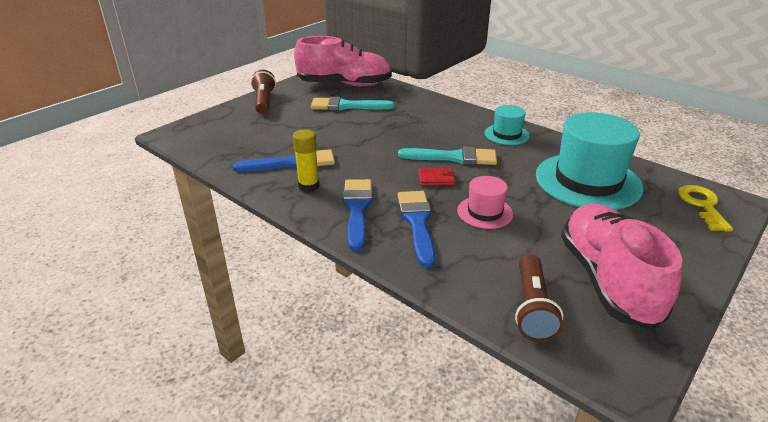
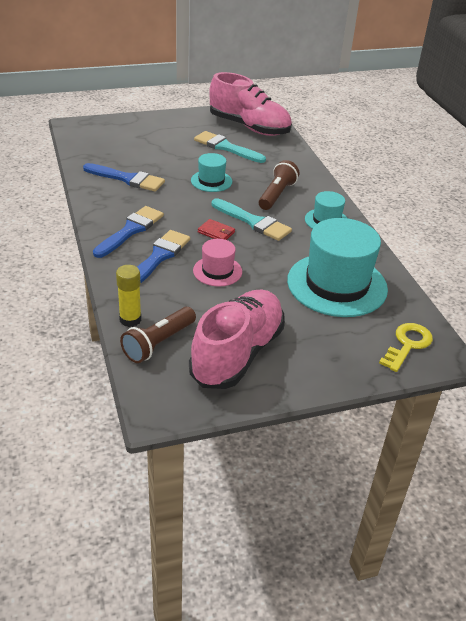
camera: 30 degrees right, 5 degrees up
(264, 101) = (167, 121): brown flashlight -> brown flashlight (277, 195)
(308, 186) = (118, 201): yellow glue stick -> yellow glue stick (130, 319)
(372, 137) = (211, 181): none -> turquoise hat

